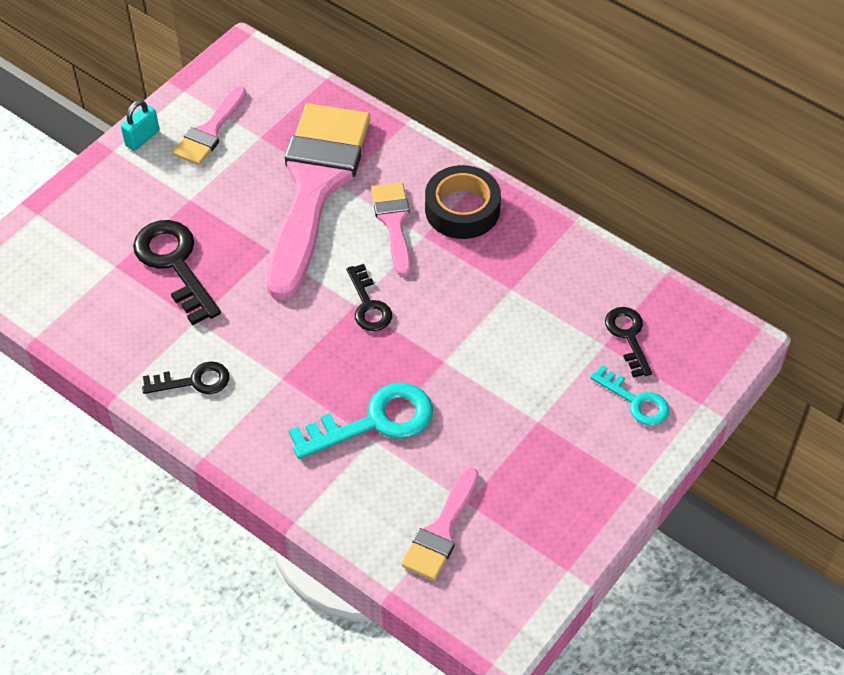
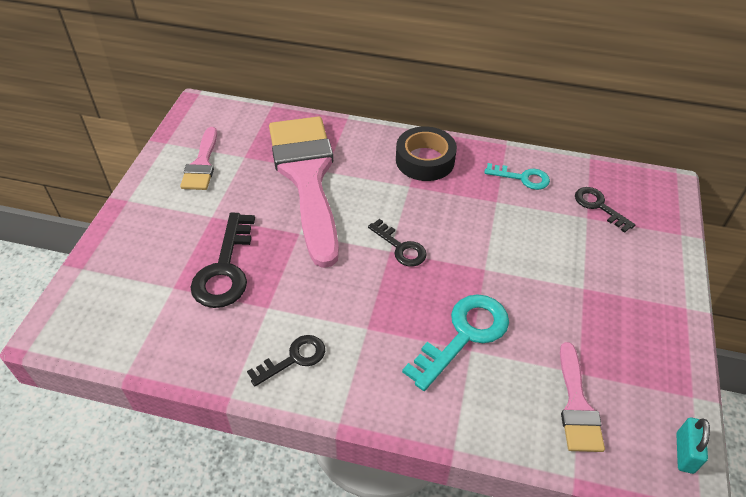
camera: 25 degrees left, 5 degrees down
(142, 138) = (148, 184): turquoise padlock -> turquoise padlock (684, 453)
(174, 264) = (225, 269): black key -> black key turned 120 degrees counterclockwise
(394, 222) = (381, 184): pink brush -> none
(636, 401) = (638, 248): turquoise key -> turquoise key (522, 178)

